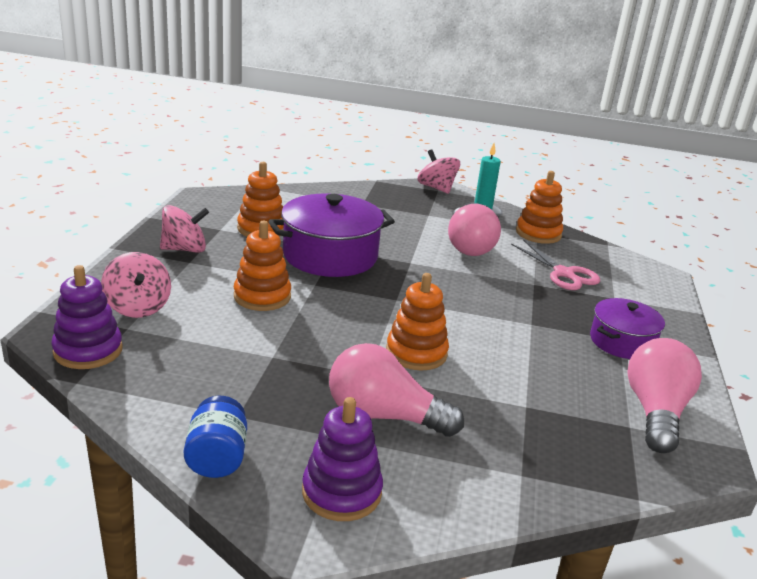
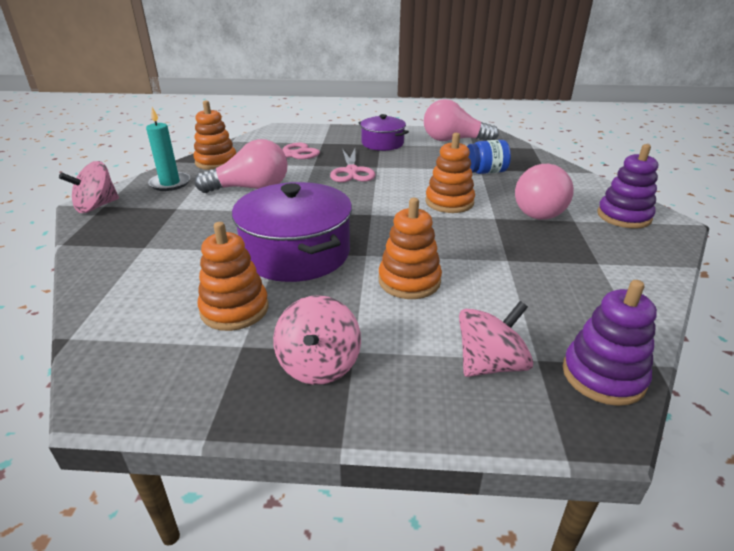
camera: 95 degrees left, 5 degrees up
(184, 249) = (318, 364): pink spinning top -> pink spinning top turned 150 degrees counterclockwise
(217, 457) = (651, 263): blue jar -> blue jar (485, 172)
(513, 304) = (352, 171): none -> pink scissors

